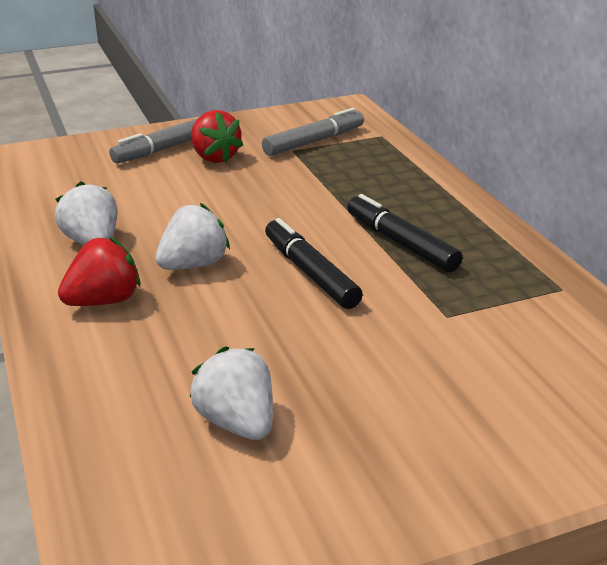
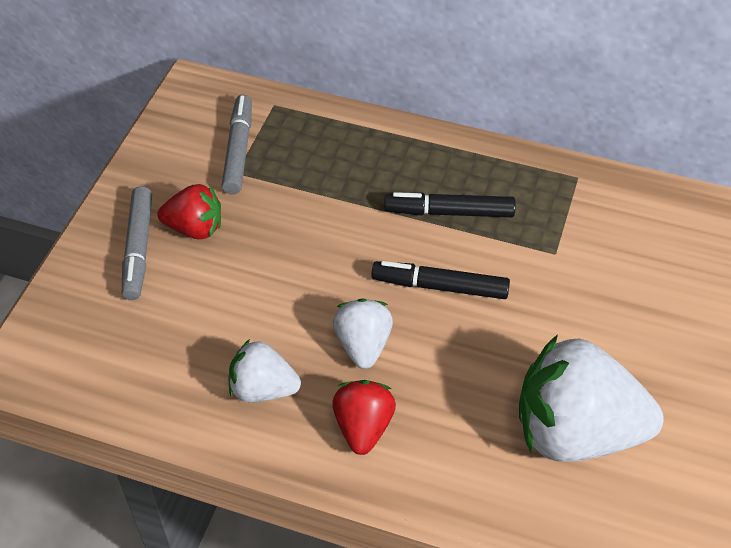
camera: 50 degrees left, 20 degrees up
(237, 422) = (575, 432): white strawberry -> white strawberry, size x1.91

